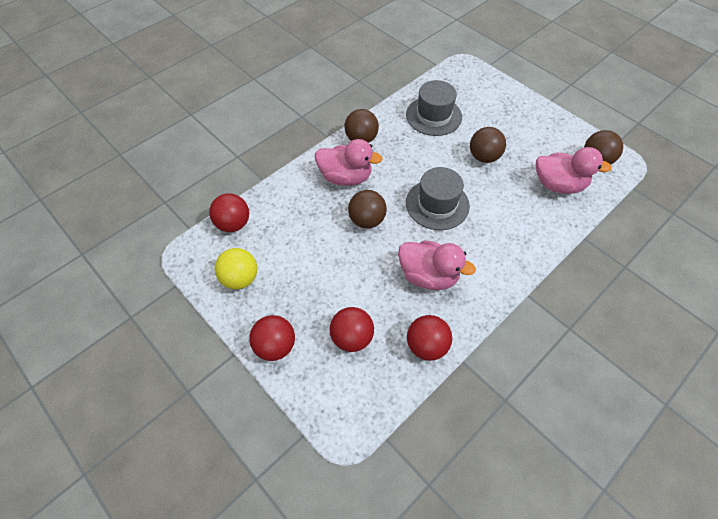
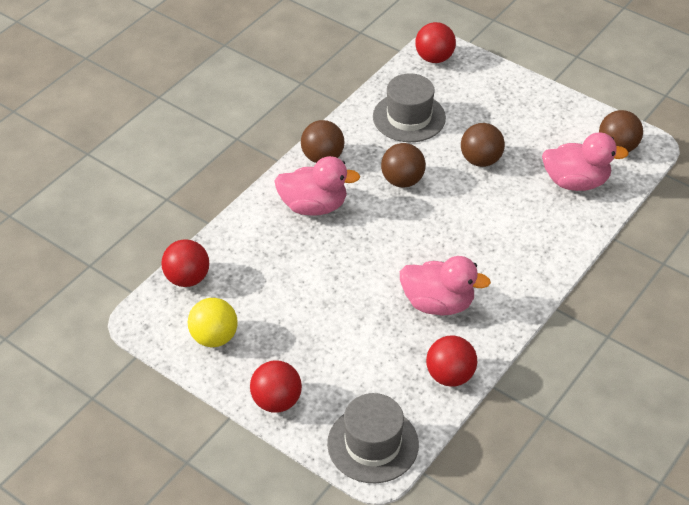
camera: 10 degrees left, 10 degrees down
(352, 338) = (363, 380): red ball -> red ball (434, 58)
(367, 220) = (351, 252): brown ball -> brown ball (402, 181)
(437, 204) = (433, 223): grey hat -> grey hat (373, 444)

